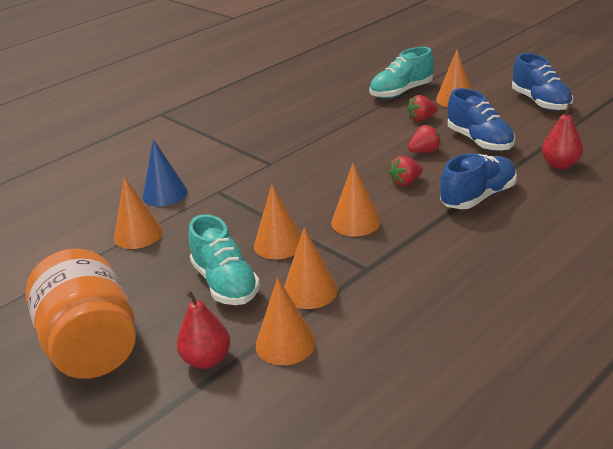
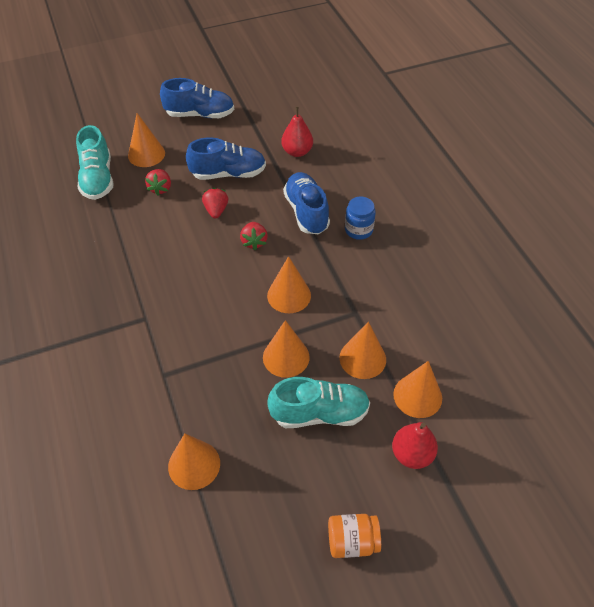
camera: 70 degrees left, 20 degrees up
(91, 346) = (352, 541): orange jar -> orange jar, size x0.47
(165, 194) = (132, 422): blue cone -> none
(489, 236) = (358, 230): none -> blue jar

